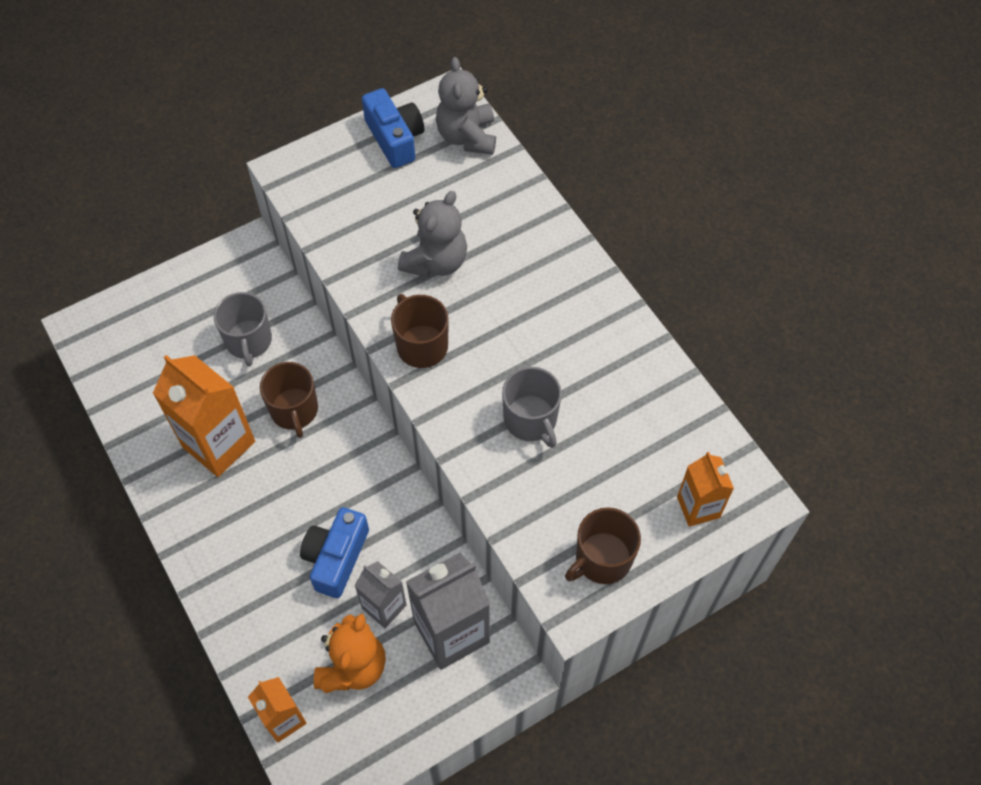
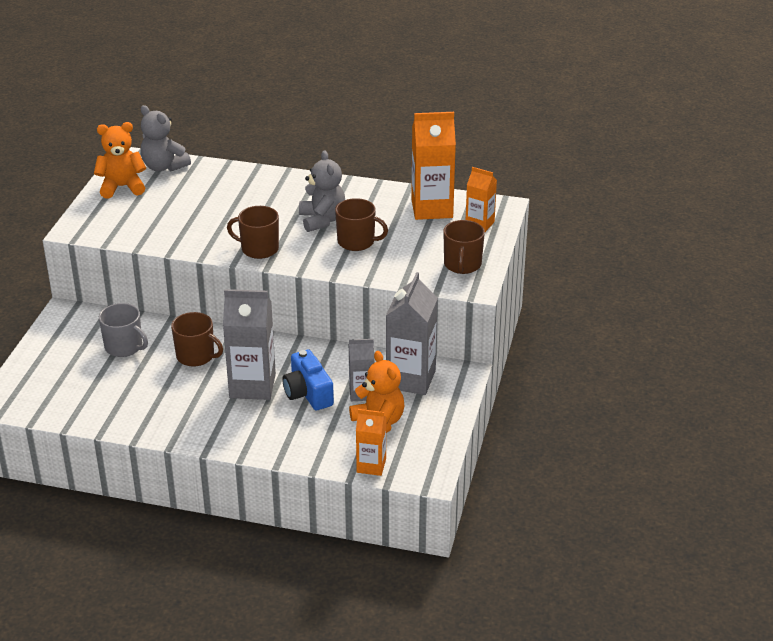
camera: 45 degrees left, 25 degrees down
(219, 444) = (170, 395): orange carton -> orange carton (432, 208)
(299, 499) = (252, 386): none -> grey carton
(395, 138) = (122, 187): blue camera -> orange teddy bear
(436, 261) = (219, 217): grey teddy bear -> grey teddy bear (322, 220)
(531, 420) = (357, 242): grey mug -> brown mug

